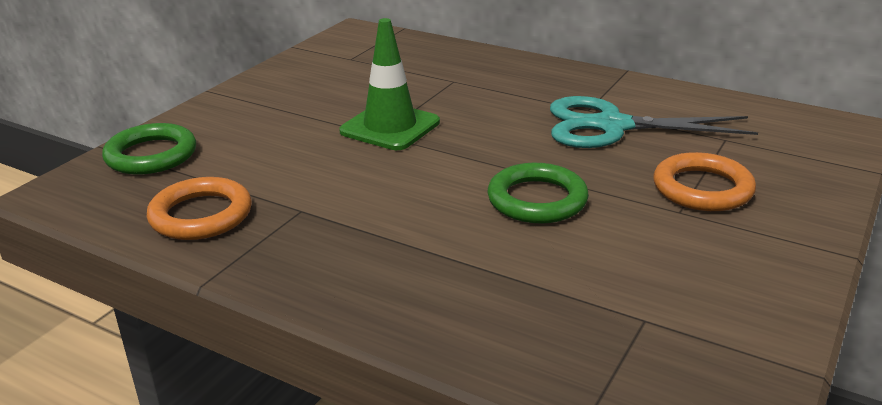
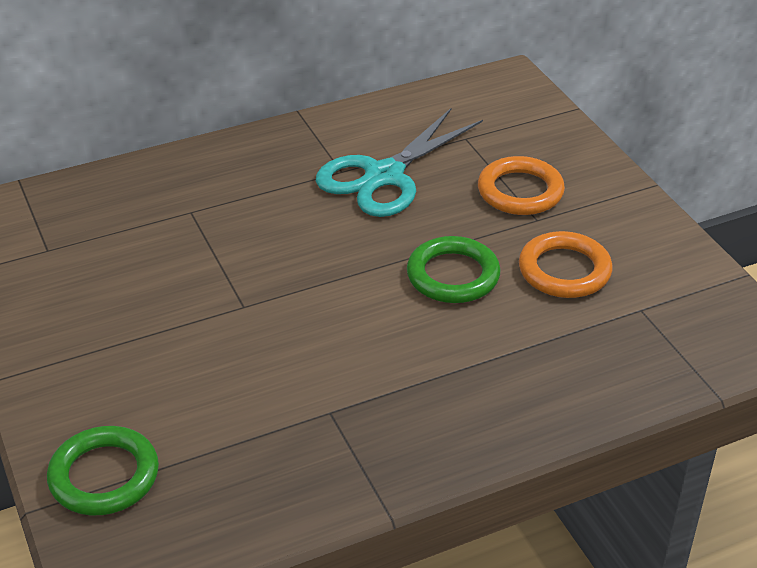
camera: 55 degrees left, 10 degrees up
(201, 215) = (272, 479): orange ring -> orange ring (564, 270)
(390, 127) = (238, 293): green traffic cone -> none

